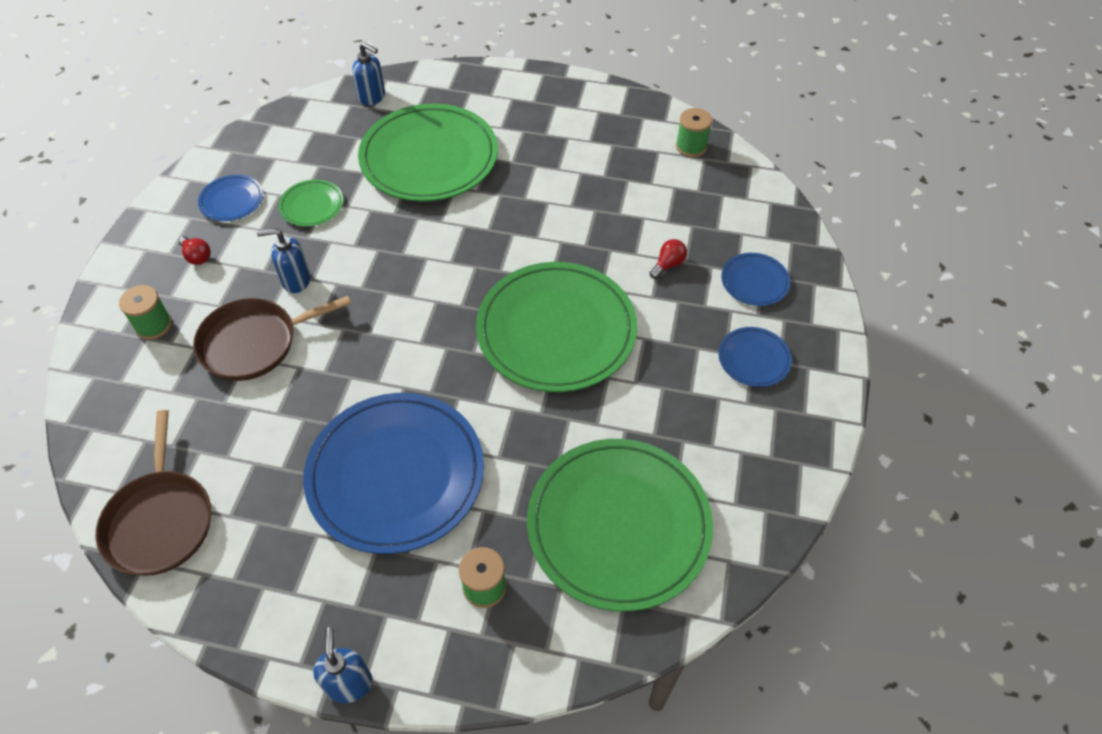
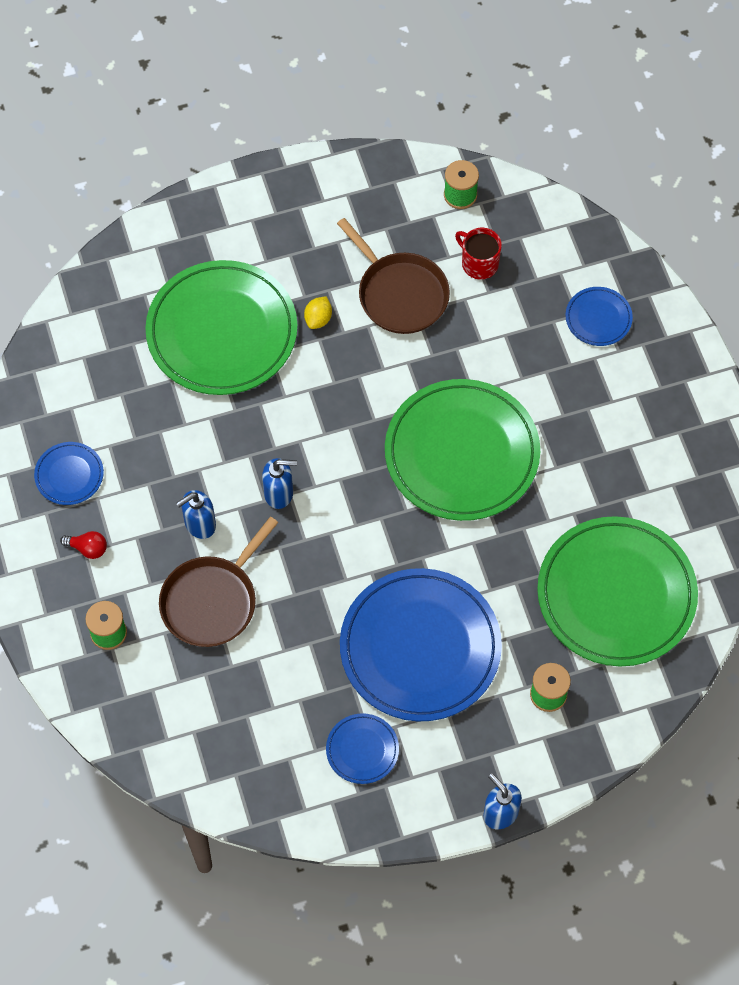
camera: 30 degrees left, 10 degrees up
(160, 520) = (263, 784): brown pan -> brown pan (399, 294)
(312, 205) = (151, 441): green plate -> none
(372, 97) = (110, 287): blue soap dispenser -> blue soap dispenser (279, 493)
(511, 181) = (318, 319): none -> yellow lemon
(668, 264) = (515, 338): red light bulb -> none
(674, 198) = (479, 263): none -> red mug
(754, 359) = (638, 395): blue plate -> blue plate (362, 750)

